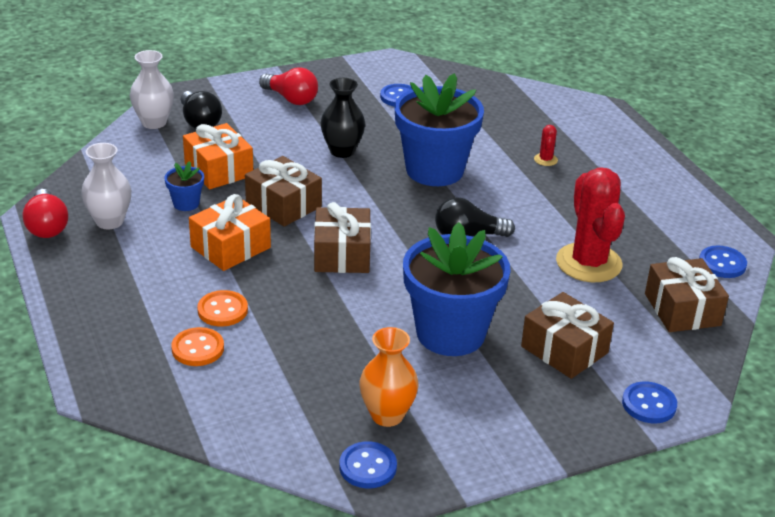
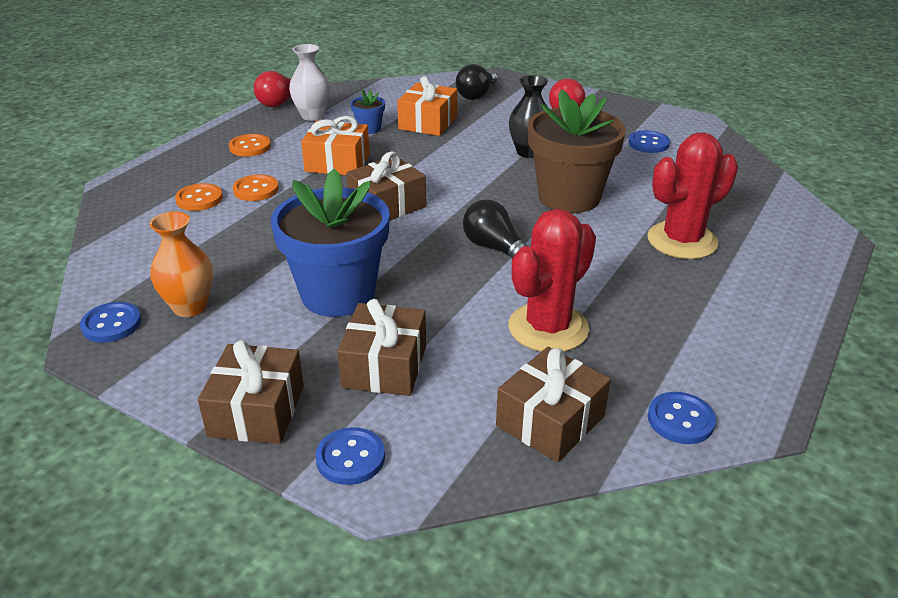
camera: 55 degrees right, 0 degrees up
(126, 282) = (250, 147): none -> orange button
(154, 122) = (450, 83): white vase -> none
(283, 205) = (419, 160): brown gift -> brown gift (257, 411)
(434, 170) = (569, 197): blue flower pot -> brown flower pot
(545, 160) = (682, 241): red cactus -> red cactus, size x2.46

